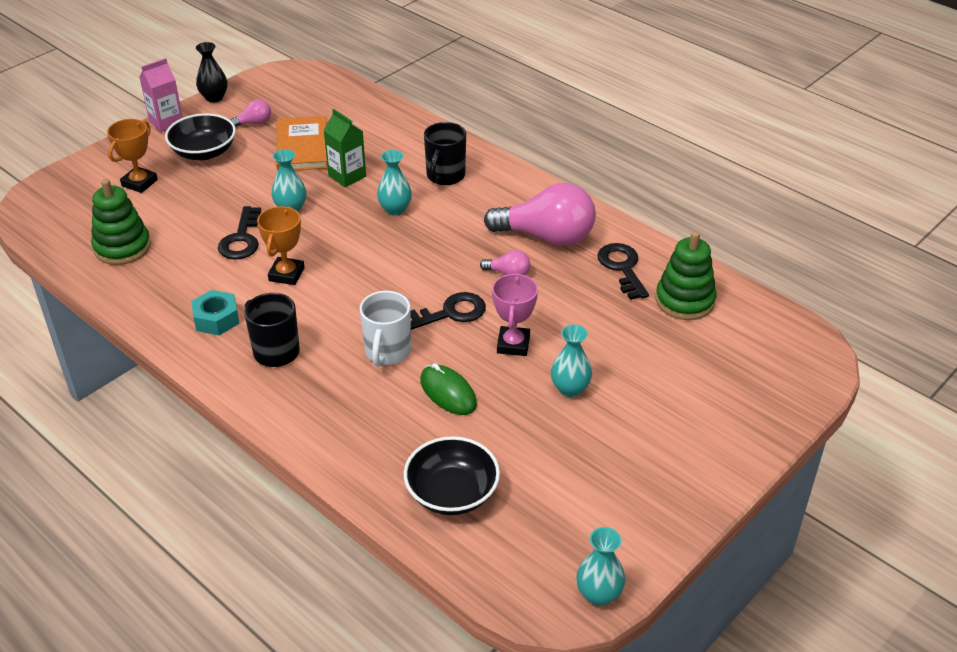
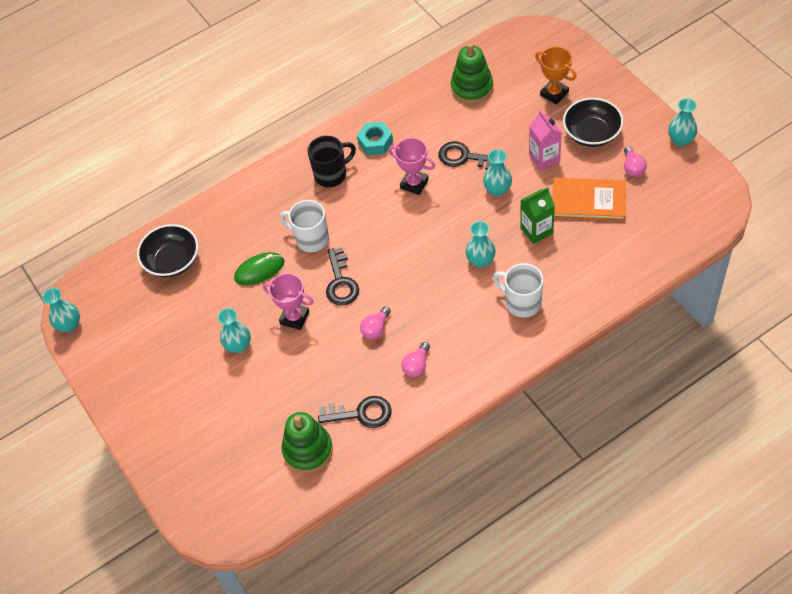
camera: 110 degrees right, 15 degrees up
(166, 122) = (643, 107): pink carton -> pink carton (544, 158)
(214, 98) = (680, 140): black vase -> turquoise vase
(286, 274) = (414, 184): orange trophy -> pink trophy
(445, 176) = (521, 302): black mug -> white mug
(547, 237) = (417, 365): pink light bulb -> pink light bulb, size x0.45

